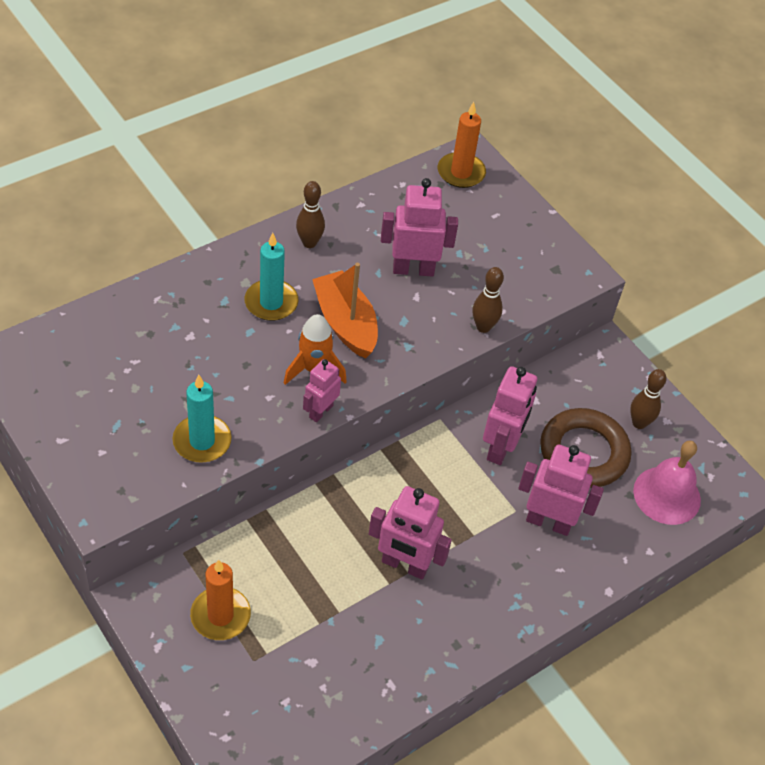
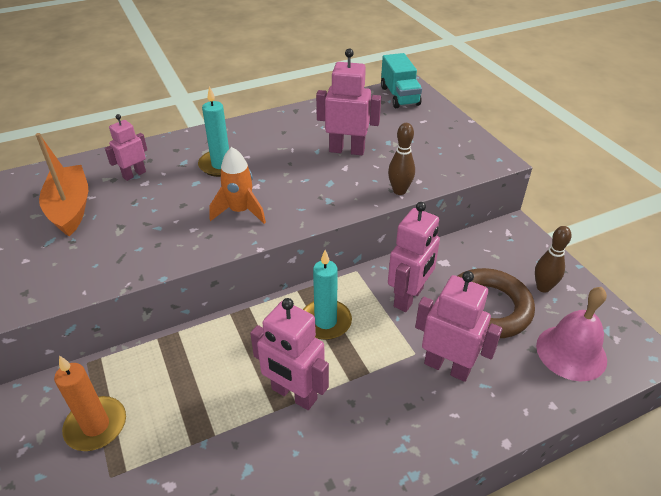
camera: 15 degrees right, 10 degrees down
(202, 441) = (117, 258): turquoise candle -> turquoise candle (325, 322)
(309, 243) = (267, 130): brown bowling pin -> none
(320, 411) = (234, 243): pink robot -> pink robot (134, 174)
(345, 323) = (279, 182): orange boat -> orange boat (70, 208)
(461, 172) = (399, 96): orange candle -> turquoise truck

